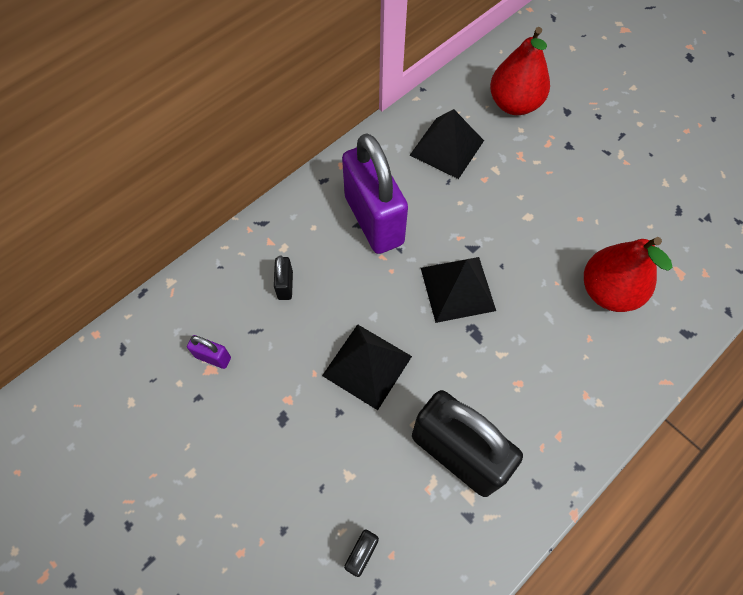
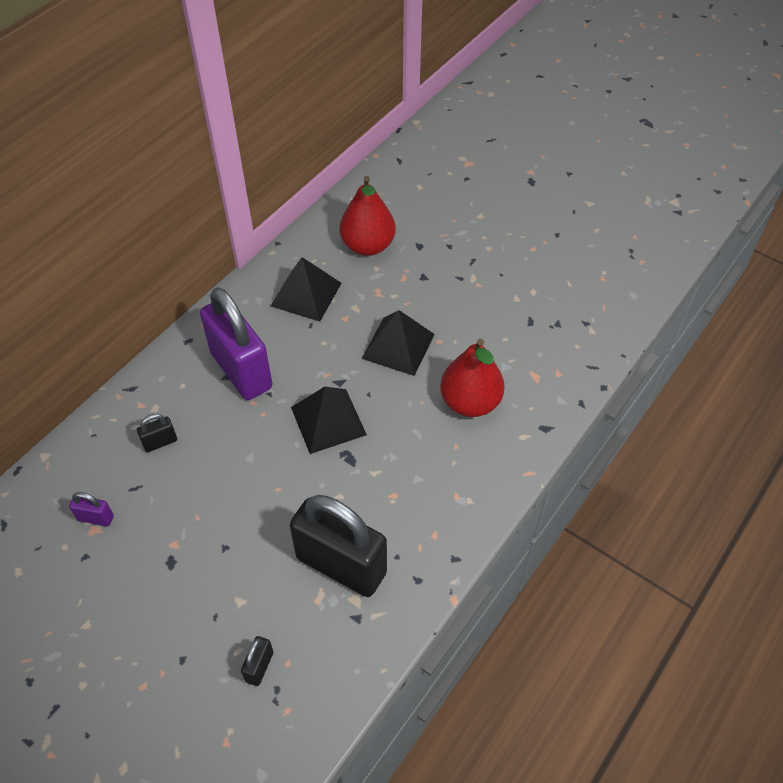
camera: 10 degrees left, 10 degrees down
(285, 285) = (160, 442): black padlock -> black padlock turned 75 degrees clockwise
(367, 365) = (248, 502): black pyramid -> black pyramid (398, 346)

